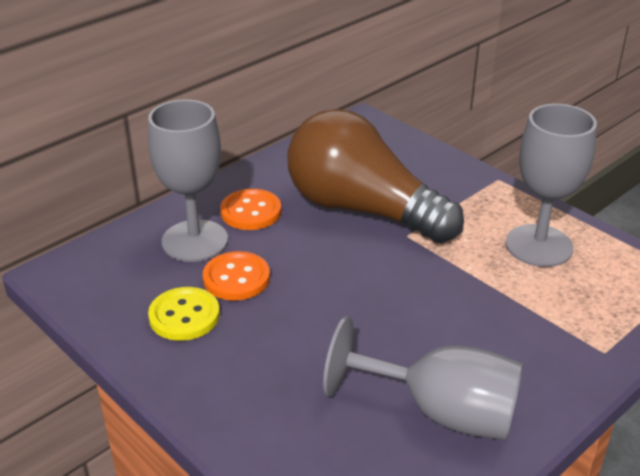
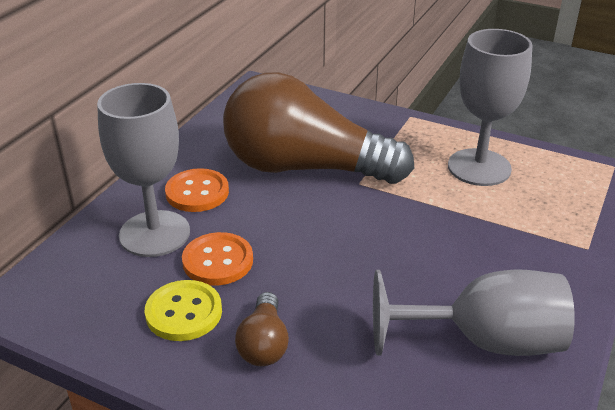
camera: 20 degrees left, 0 degrees up
(238, 360) = (264, 344): none -> brown light bulb

